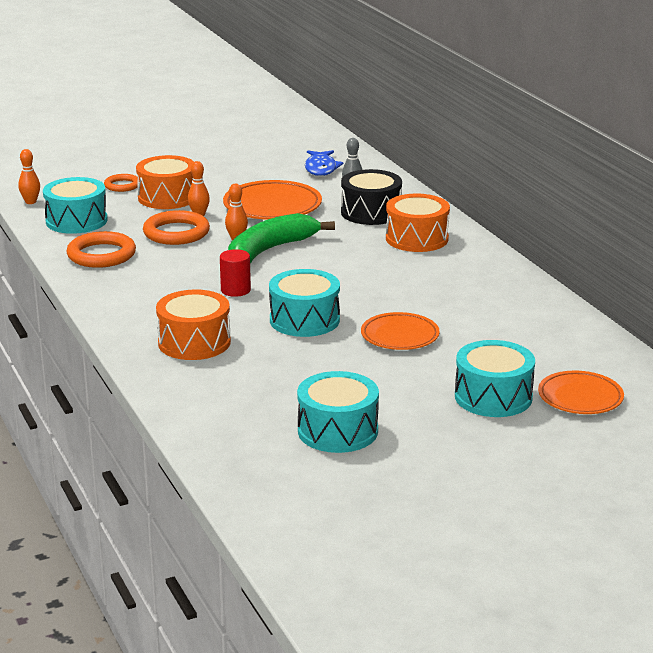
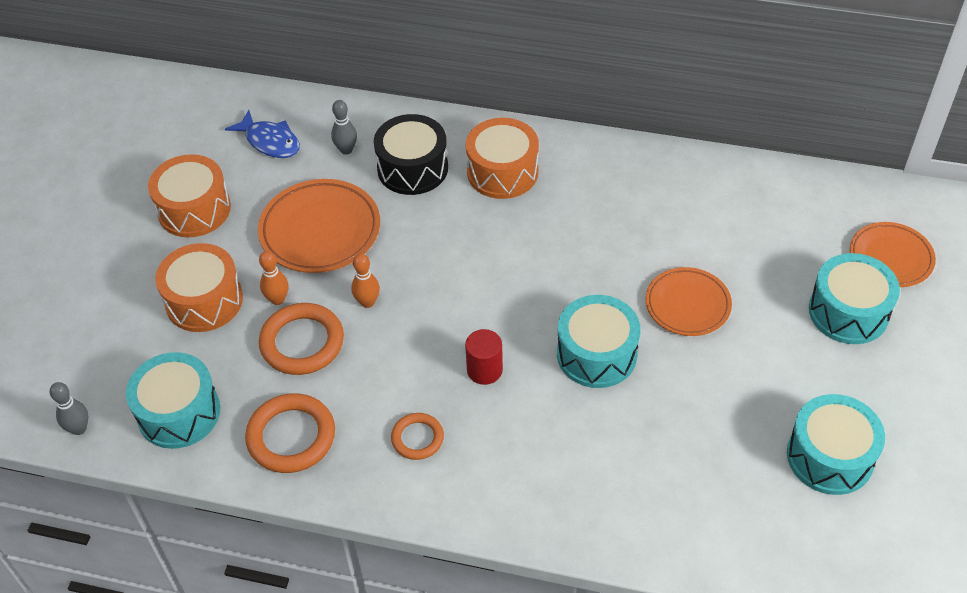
camera: 50 degrees left, 25 degrees up
(30, 202) = (79, 428): orange bowling pin -> grey bowling pin
(122, 185) = (128, 322): orange ring -> orange ring (417, 438)
(194, 342) = (569, 468): orange drum -> orange drum (194, 209)
(270, 250) = (420, 292): green banana -> none

